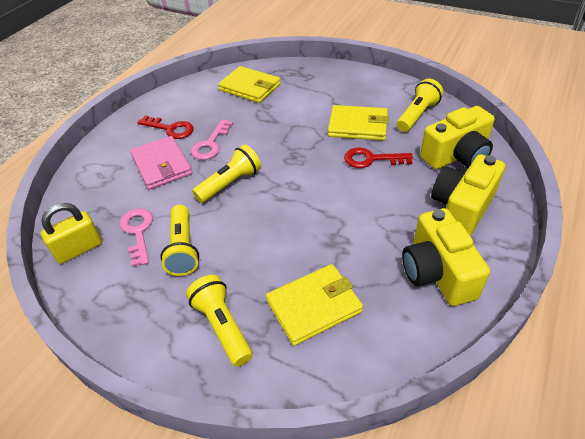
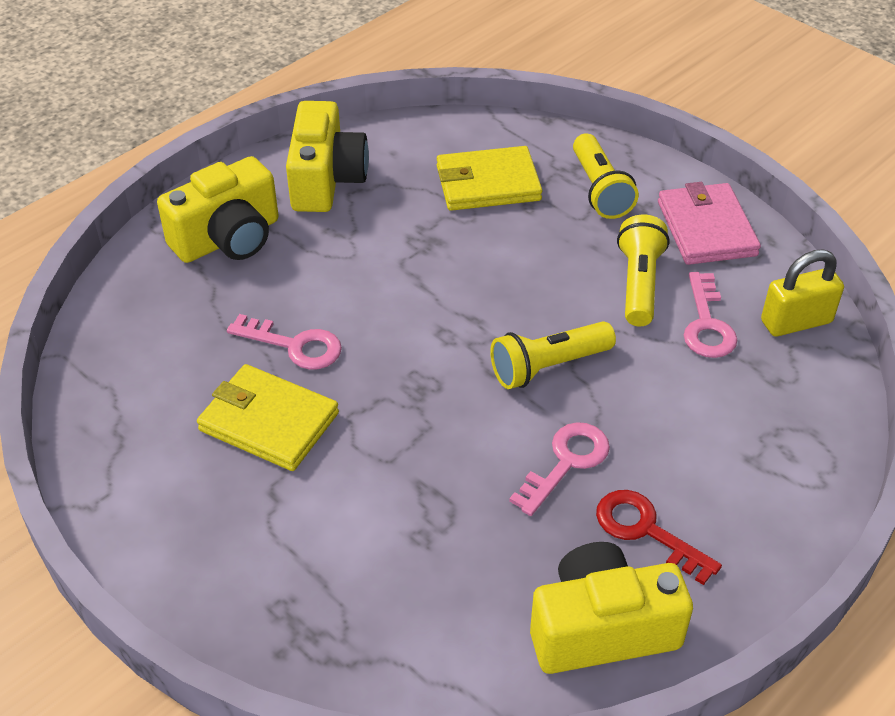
camera: 165 degrees left, 0 degrees up
(162, 165) = (667, 439): pink wallet -> pink wallet (706, 228)
(250, 87) = (437, 615): yellow wallet -> none
(371, 159) = (294, 345): red key -> pink key
(417, 115) = (143, 413): yellow flashlight -> none
(457, 156) = (158, 313): yellow camera -> yellow camera (601, 628)

